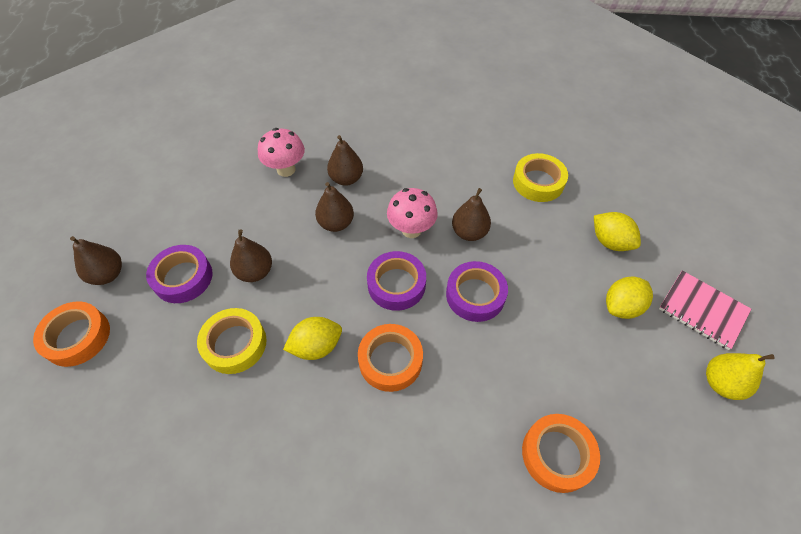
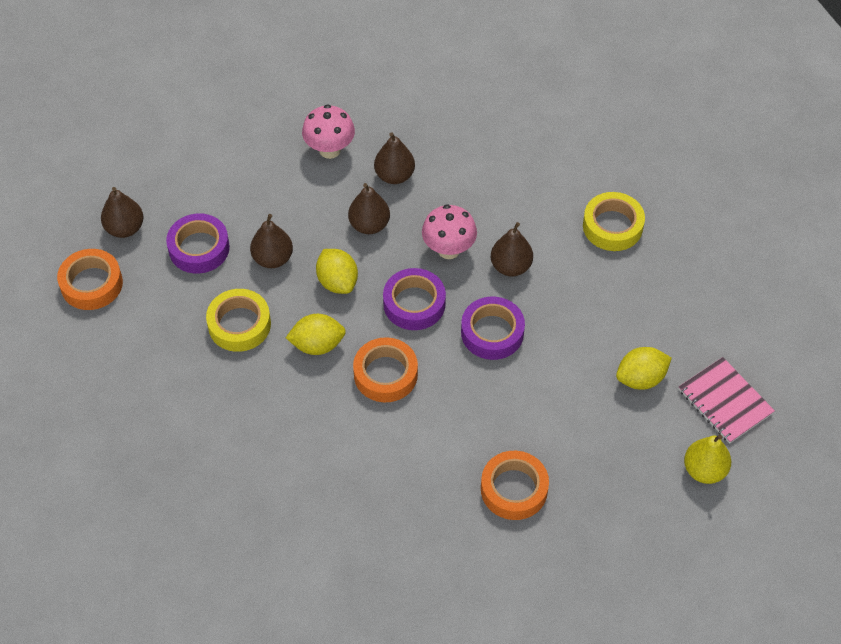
camera: 15 degrees right, 0 degrees up
(610, 242) = (662, 311): yellow lemon -> yellow lemon (337, 282)

